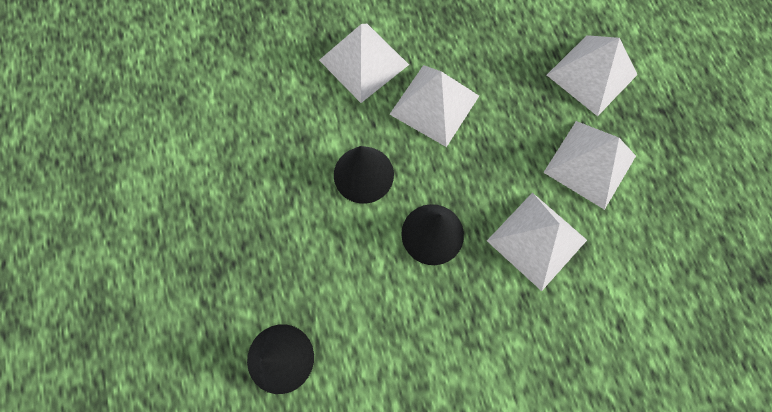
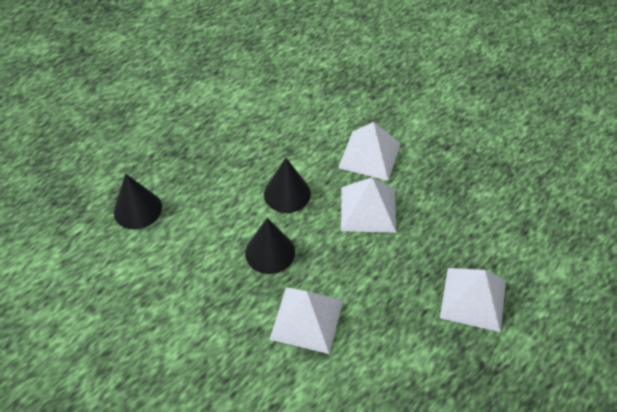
camera: 60 degrees right, 20 degrees down
(590, 164) = (394, 330): white pyramid -> none

